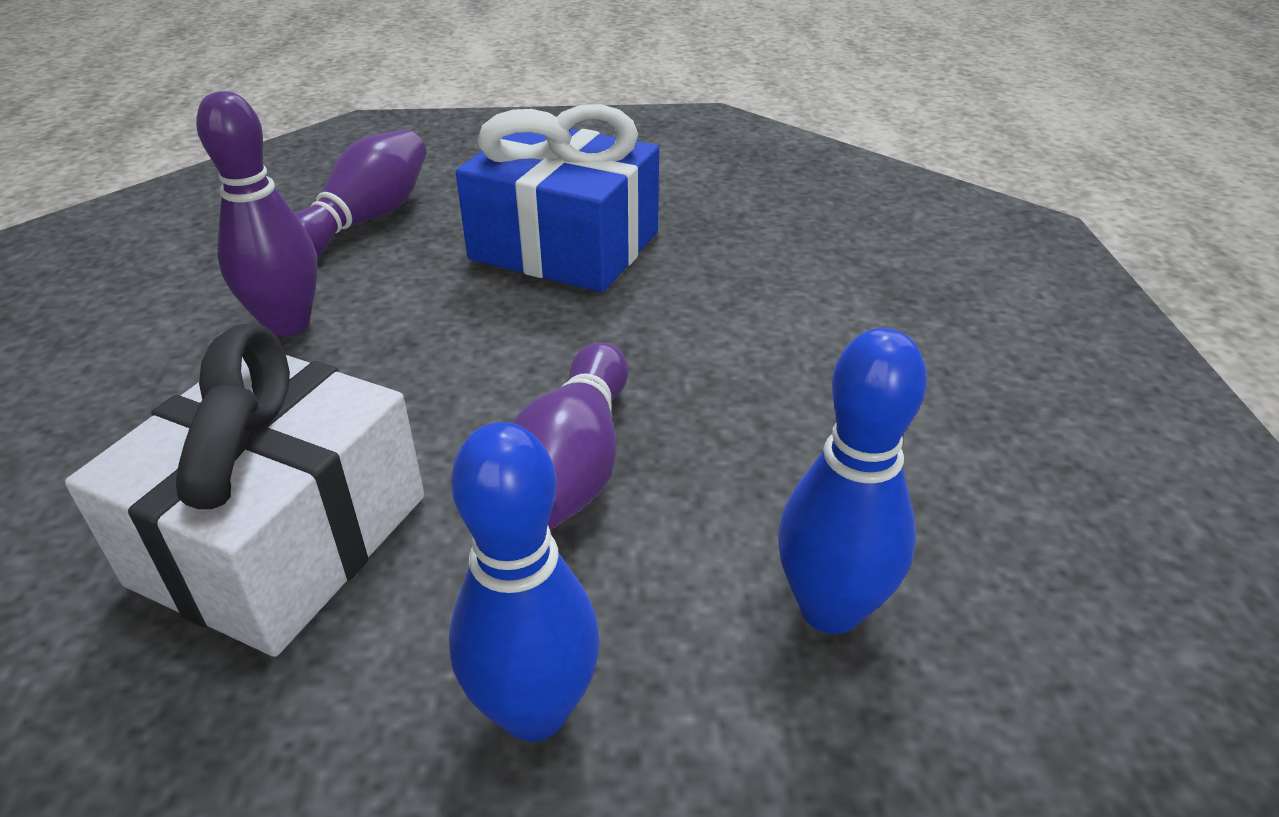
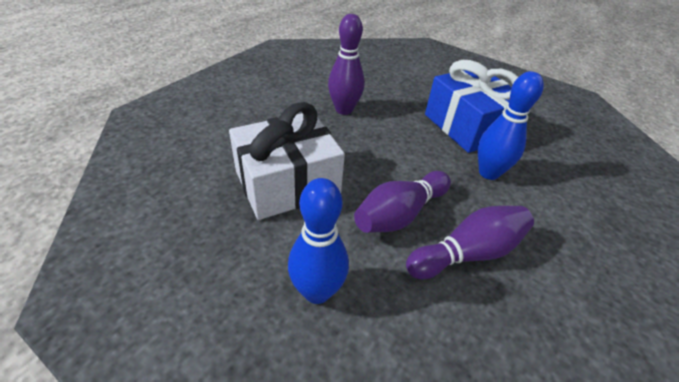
camera: 35 degrees right, 5 degrees up
(364, 220) = (398, 83): purple bowling pin -> purple bowling pin (467, 253)
(830, 609) = (456, 334): blue bowling pin -> blue bowling pin (488, 173)

